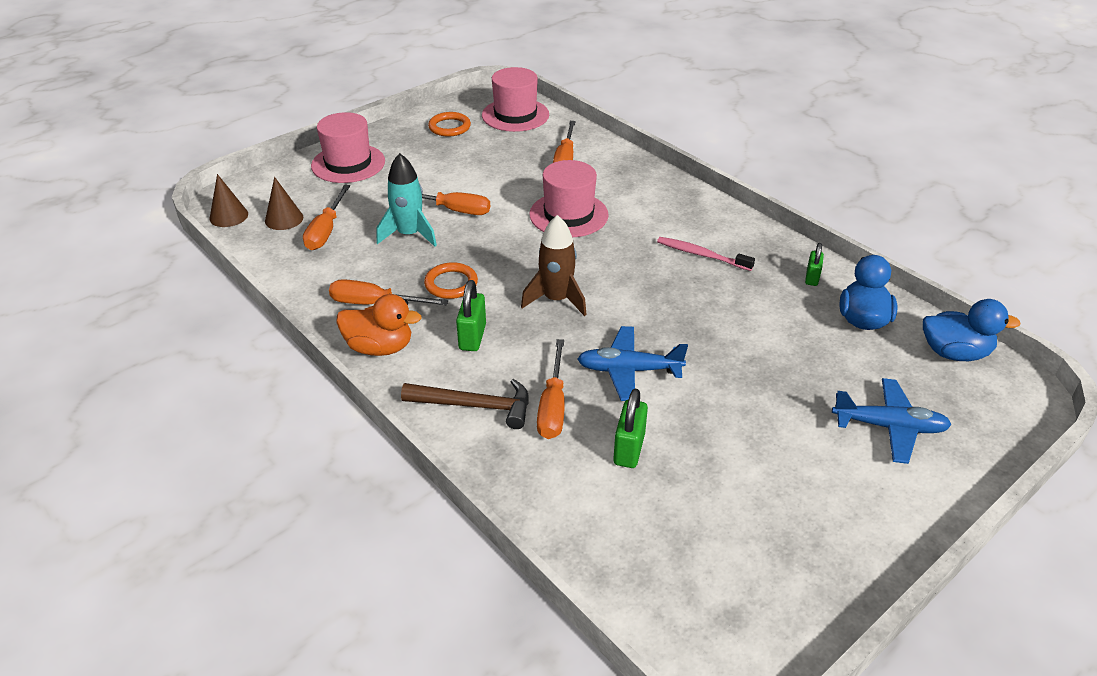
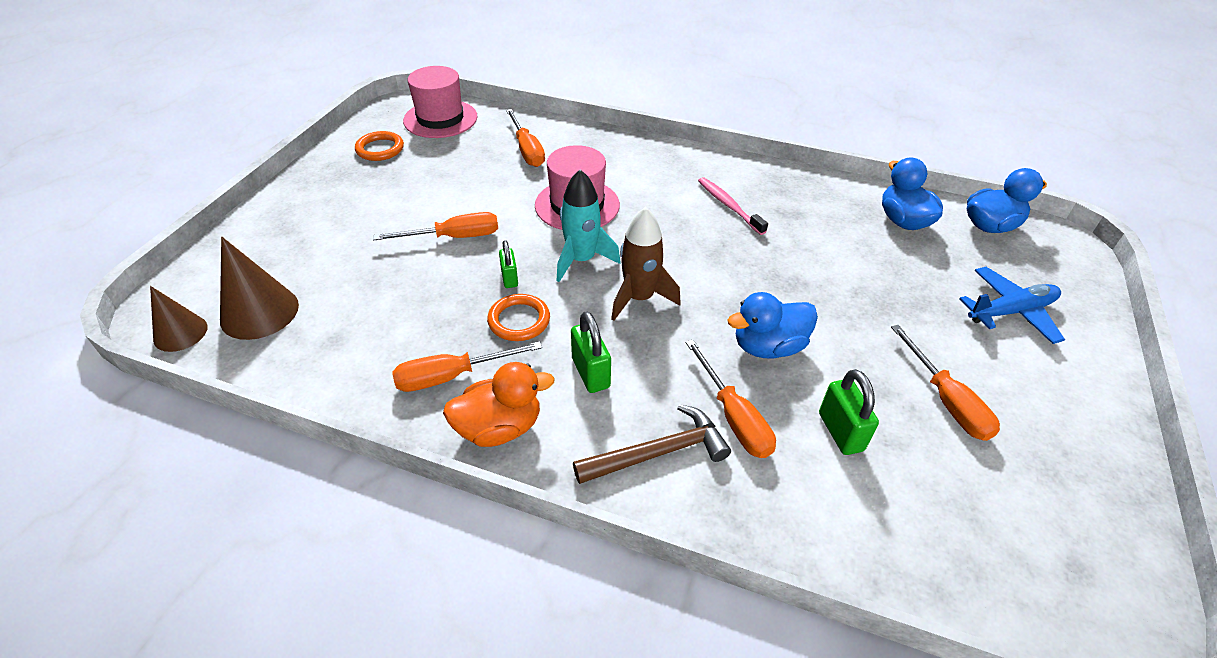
camera: 30 degrees left, 5 degrees up
(284, 219) = (259, 312): brown cone -> brown cone, size x1.54
(326, 231) = (325, 309): orange screwdriver -> orange screwdriver (946, 401)
(348, 163) = (292, 221): pink hat -> none
(409, 235) = (428, 280): turquoise rocket -> turquoise rocket (581, 260)
(629, 370) = (768, 346): blue plane -> blue duck
(702, 255) = (729, 206): pink toothbrush -> pink toothbrush turned 60 degrees clockwise
(812, 278) = (833, 197): green padlock -> green padlock (509, 278)

